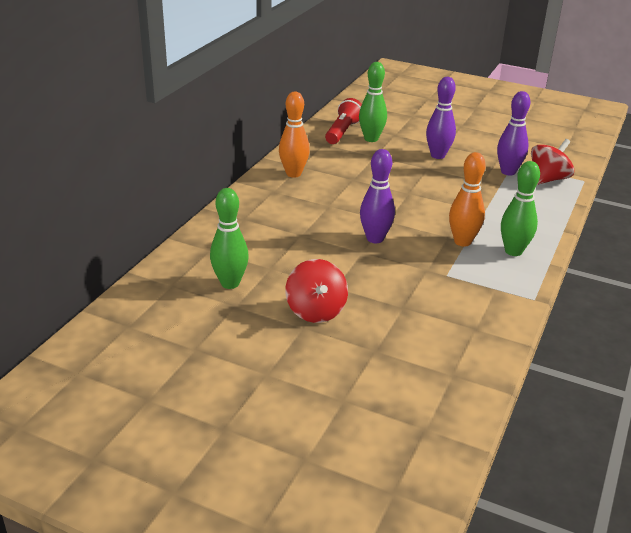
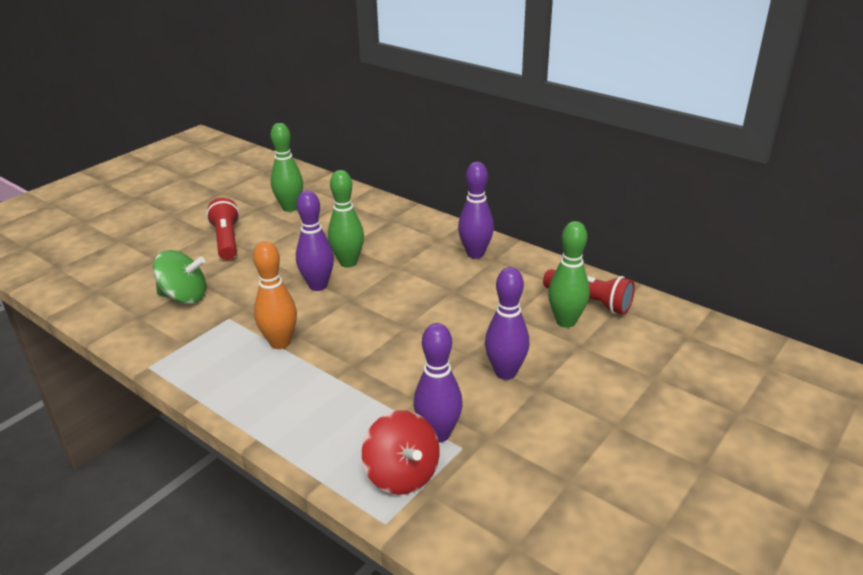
camera: 105 degrees right, 0 degrees up
(293, 174) = (475, 254): orange bowling pin -> purple bowling pin
(315, 311) = (226, 240): red spinning top -> red flashlight
(430, 309) = (184, 297): none -> green spinning top
(513, 251) = (239, 377): green bowling pin -> green bowling pin (348, 262)

